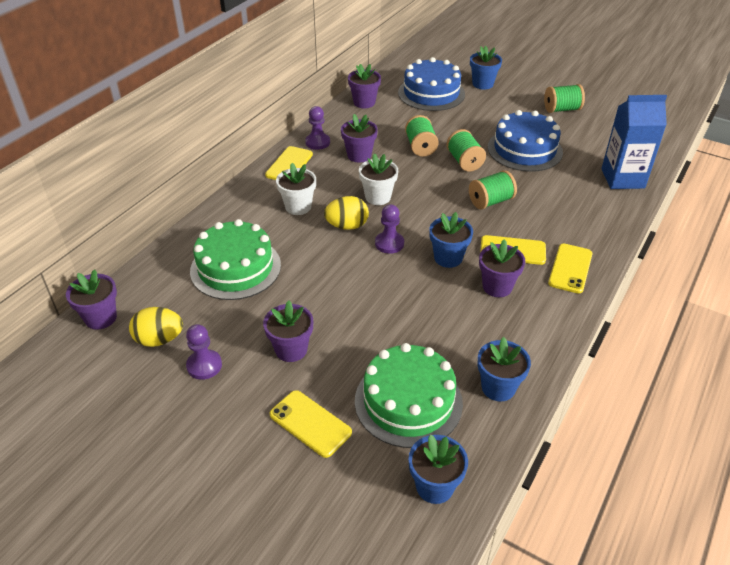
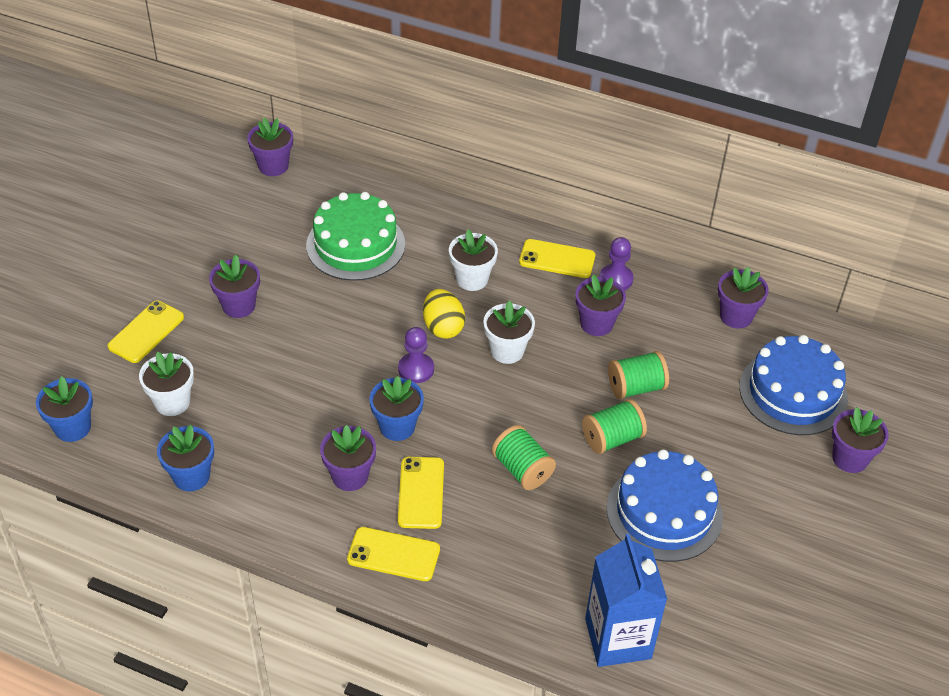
camera: 80 degrees right, 5 degrees up
(159, 339) = (247, 211): yellow egg -> none
(204, 365) = (215, 248): purple pawn -> none
(408, 401) = (172, 402): green cake -> white flower pot
(482, 84) = (850, 458): blue flower pot -> purple flower pot
(561, 109) = (805, 568): green spool -> none

